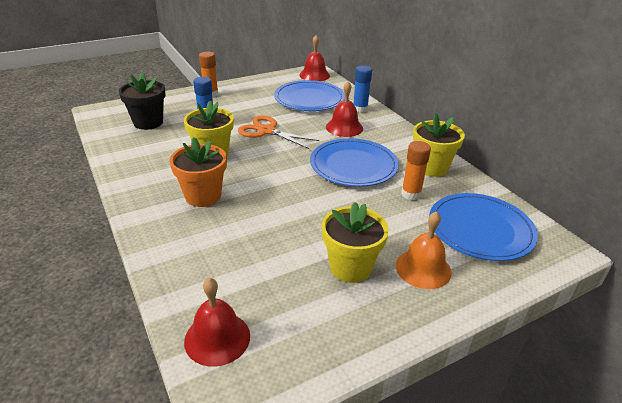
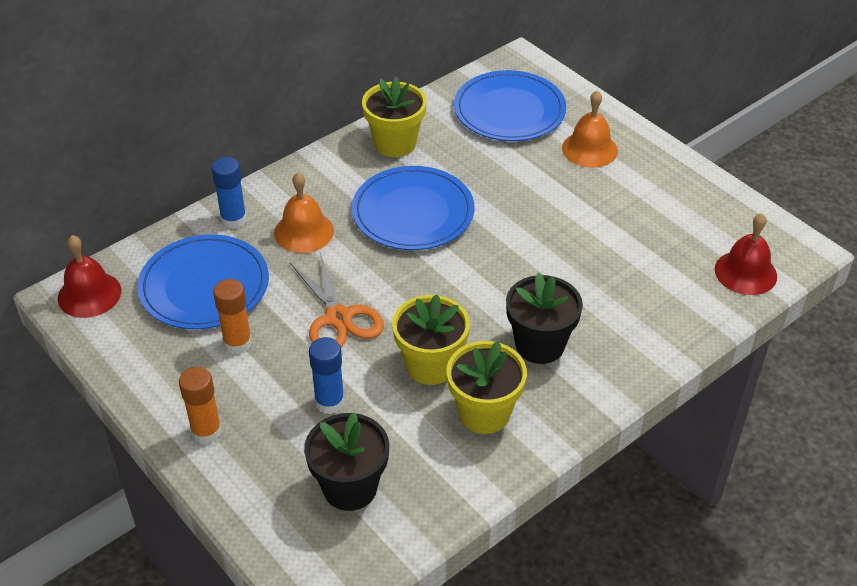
camera: 100 degrees left, 10 degrees up
(203, 196) = (539, 345): orange flower pot -> black flower pot
(267, 131) = (338, 318): orange scissors -> orange scissors turned 45 degrees counterclockwise
(344, 127) = (304, 231): red bell -> orange bell
(350, 267) = (611, 197): yellow flower pot -> yellow flower pot (484, 413)
(411, 194) = (462, 159): orange glue stick -> orange glue stick (237, 343)

